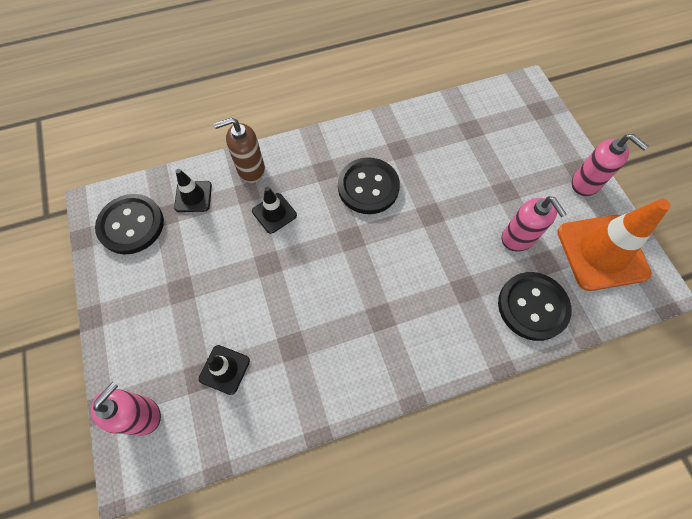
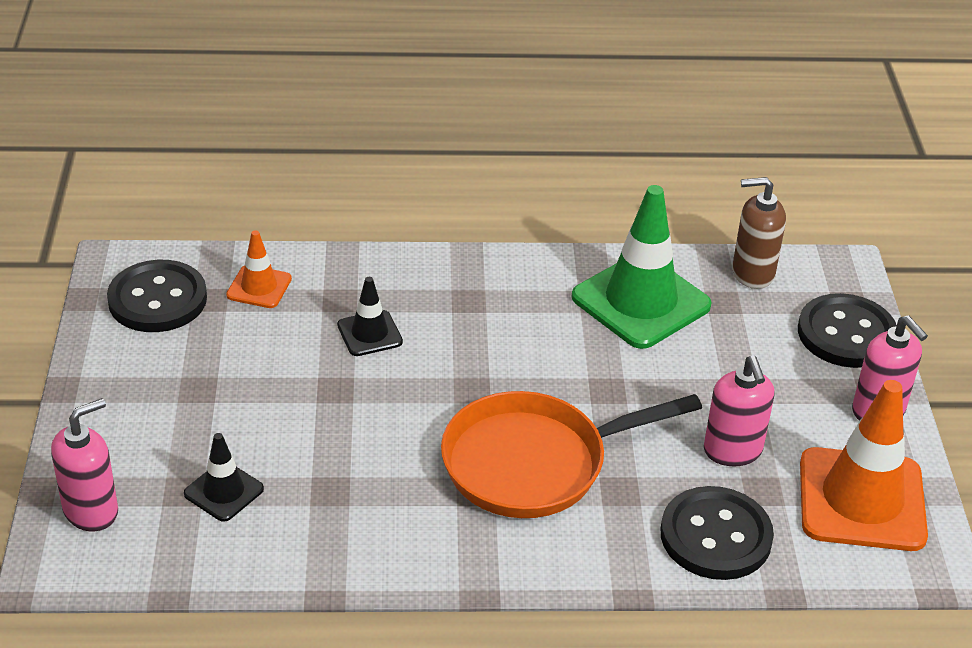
camera: 15 degrees right, 25 degrees down
(193, 196) = (259, 287): black traffic cone -> orange traffic cone
(251, 170) = (356, 275): brown soap dispenser -> brown soap dispenser (752, 273)
(368, 187) = (525, 335): black button -> black button (846, 334)
(407, 284) = (533, 463): none -> orange pan
(425, 142) = (641, 301): none -> green traffic cone

